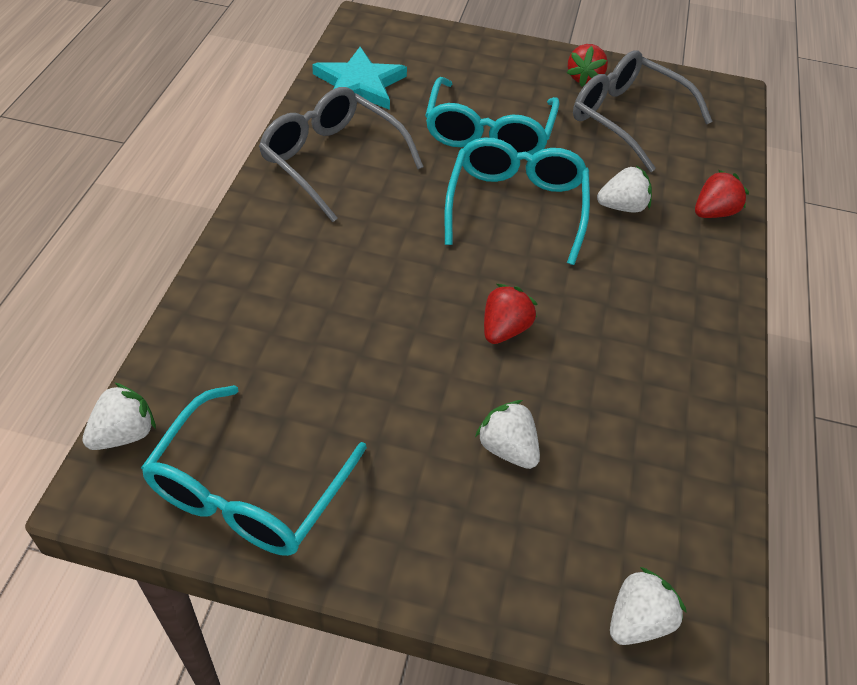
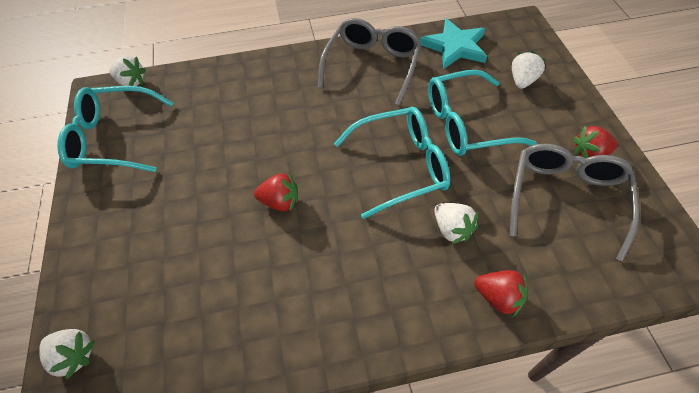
camera: 70 degrees right, 5 degrees up
(507, 448) = (182, 239): white strawberry -> white strawberry (522, 81)

